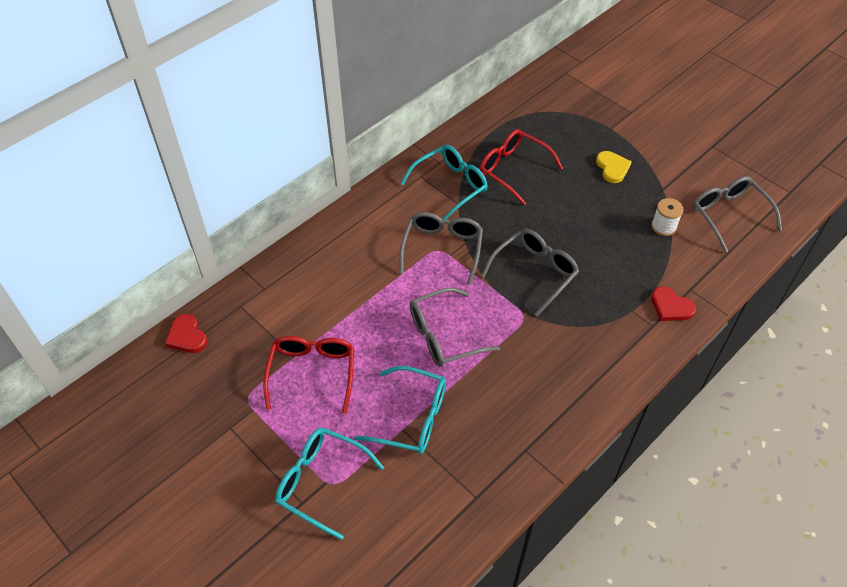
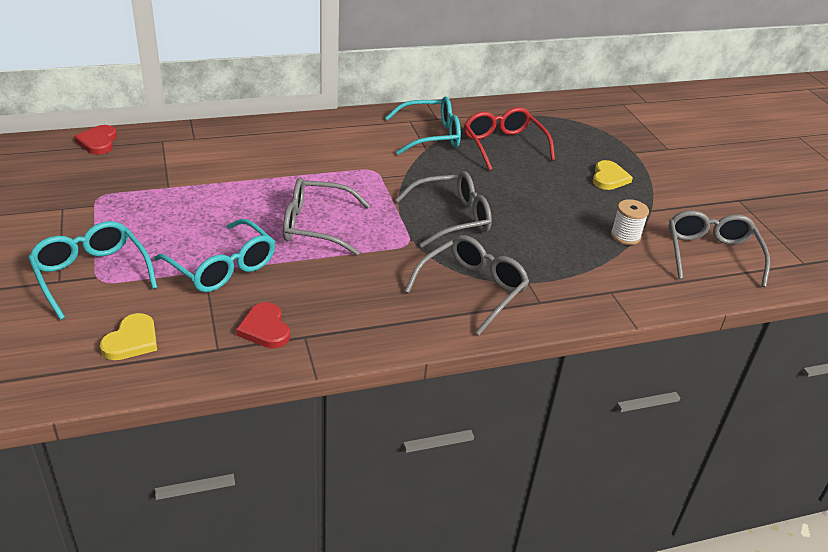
camera: 25 degrees right, 15 degrees down
(312, 372) = (171, 202): red glasses -> none
(410, 526) = (132, 340): none -> yellow heart
(442, 248) = (379, 170): grey glasses -> grey glasses (472, 289)
(671, 306) = (575, 296): red heart -> red heart (265, 328)

